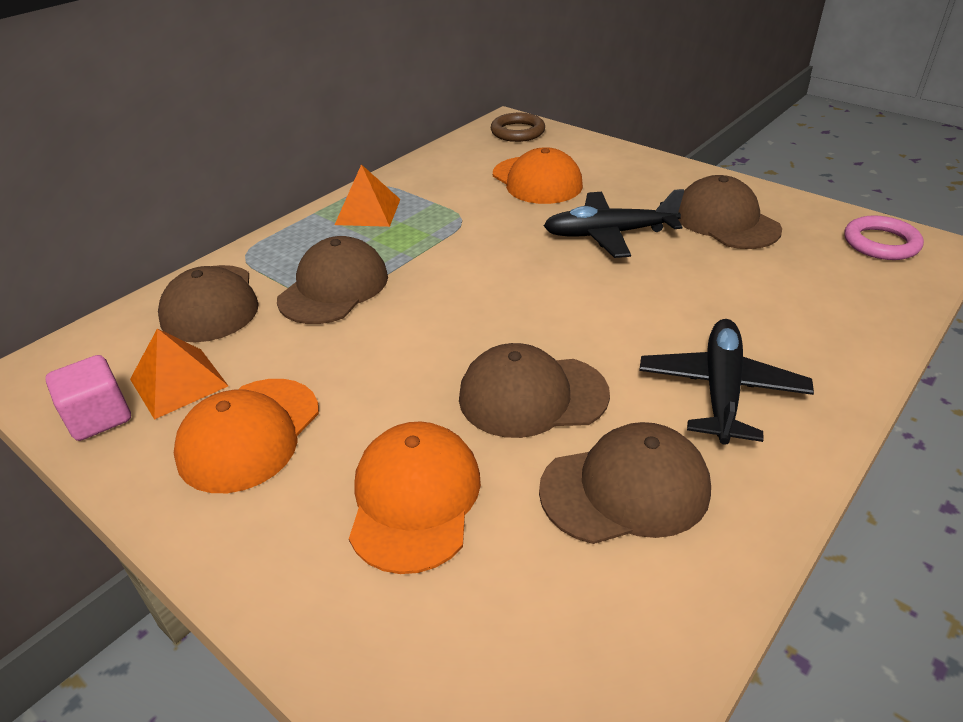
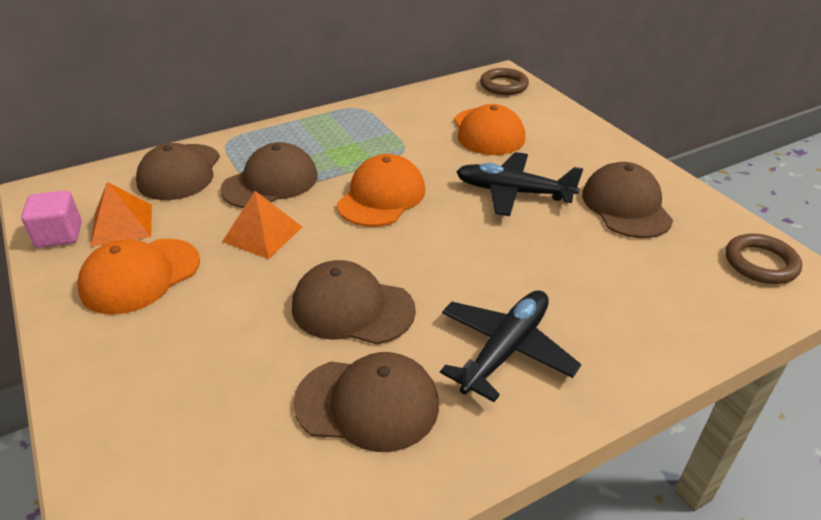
camera: 20 degrees right, 0 degrees up
(368, 211) = (337, 127): orange pyramid -> orange pyramid (263, 234)
(414, 499) = (213, 358): orange cap -> orange cap (381, 196)
(881, 243) = (760, 263): pink ring -> brown ring

